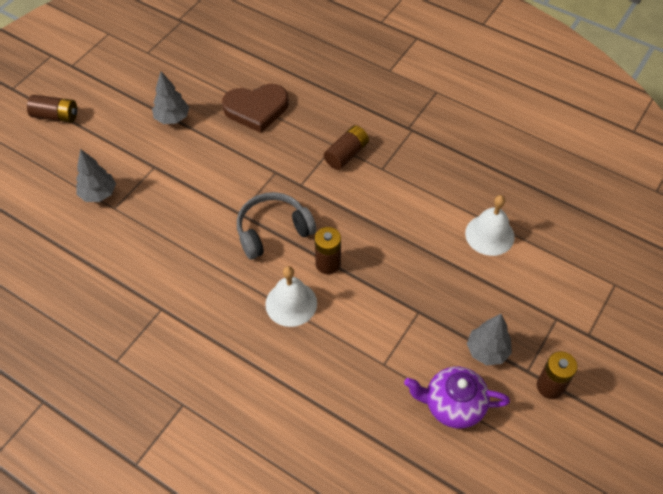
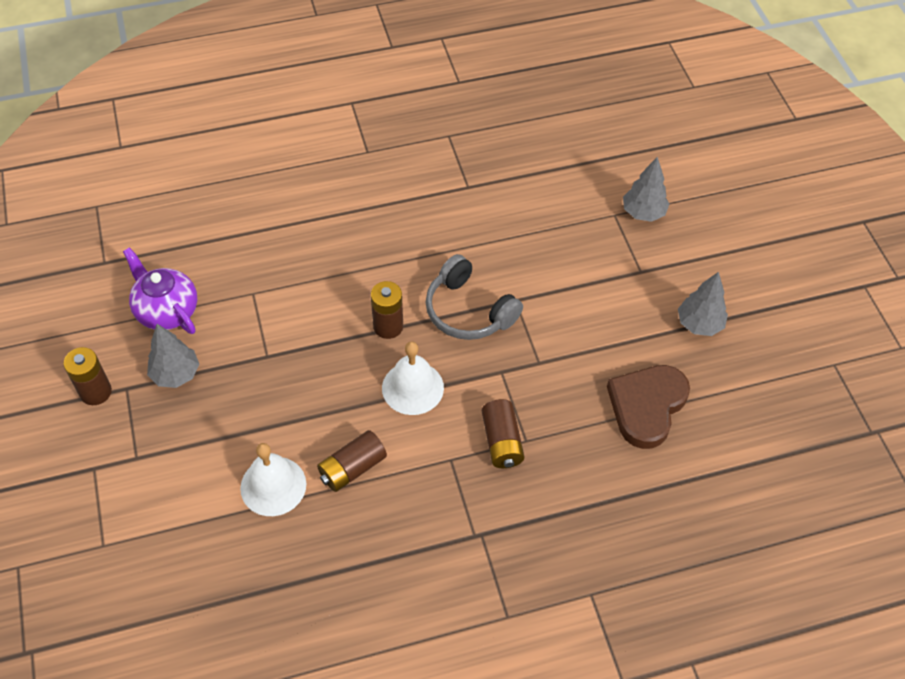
camera: 130 degrees right, 0 degrees up
(56, 116) = (787, 234): brown battery -> brown battery (352, 468)
(273, 231) = (468, 311): grey headphones -> grey headphones turned 120 degrees clockwise
(291, 303) = (378, 272): white bell -> white bell (412, 387)
(453, 405) = (167, 311): purple teapot -> purple teapot turned 90 degrees counterclockwise

